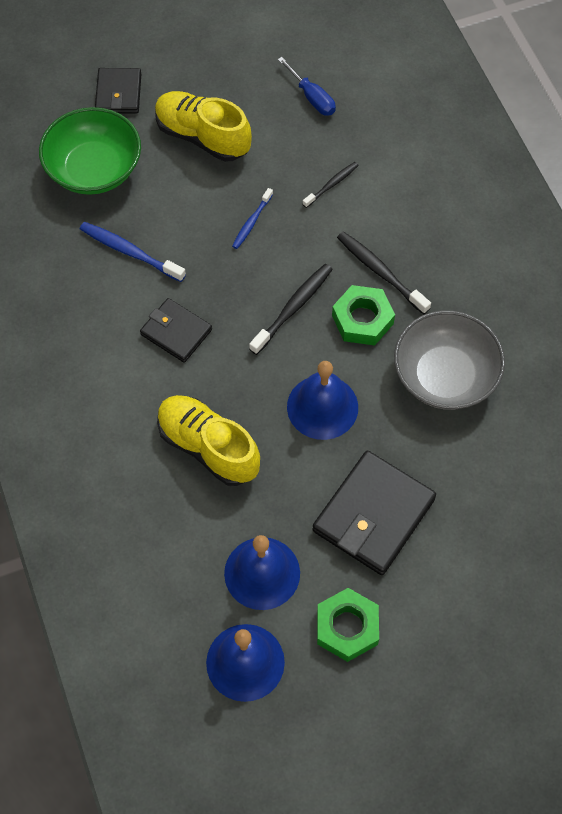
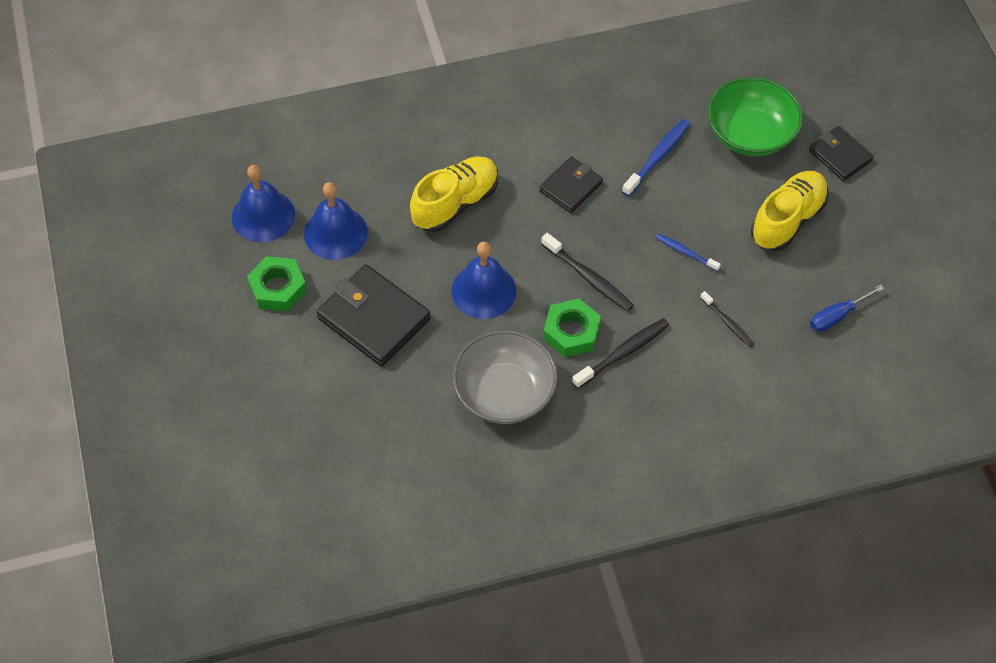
camera: 95 degrees right, 5 degrees down
(119, 93) = (840, 156): black wallet -> black wallet turned 45 degrees clockwise

